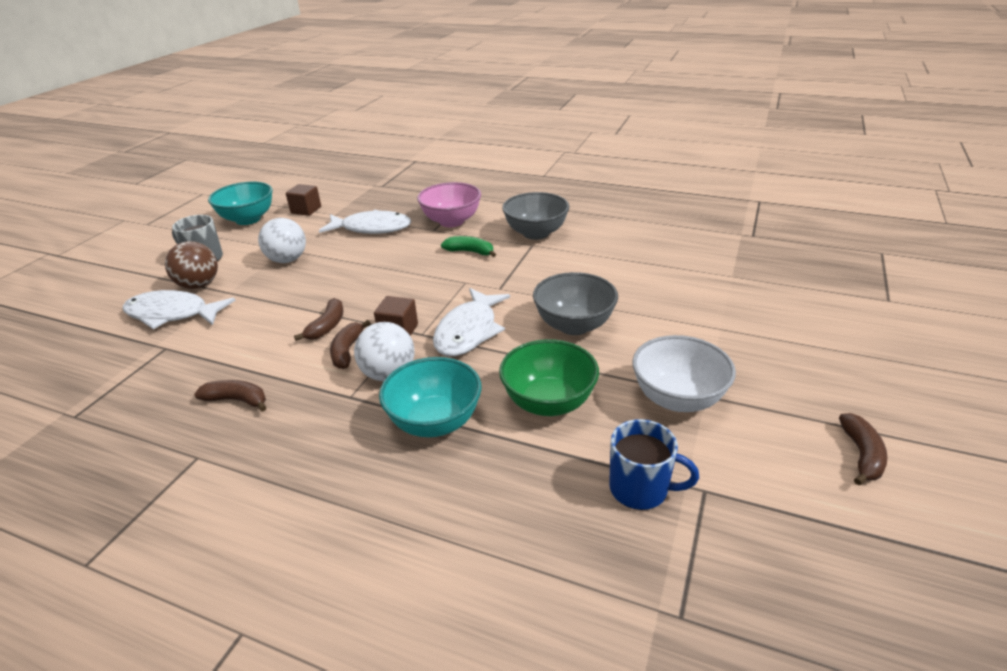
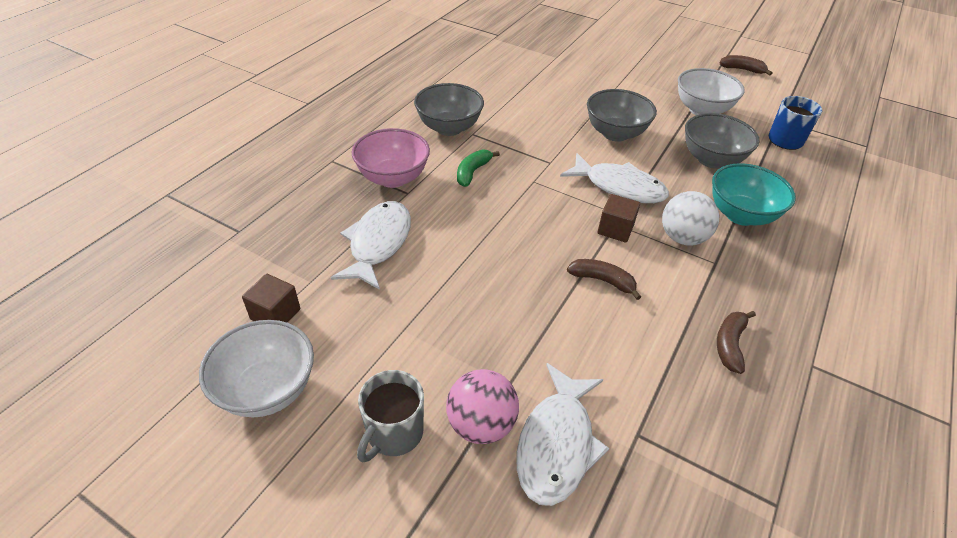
camera: 85 degrees left, 10 degrees up
(199, 285) = (481, 424): brown ball -> pink ball
(248, 219) = (268, 390): turquoise bowl -> white bowl
(287, 260) = (437, 325): white ball -> none
(347, 351) = (647, 265): brown banana -> none
(548, 402) = (711, 160): green bowl -> grey bowl

